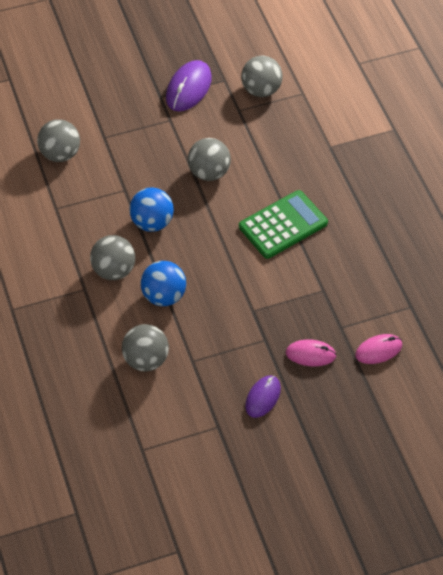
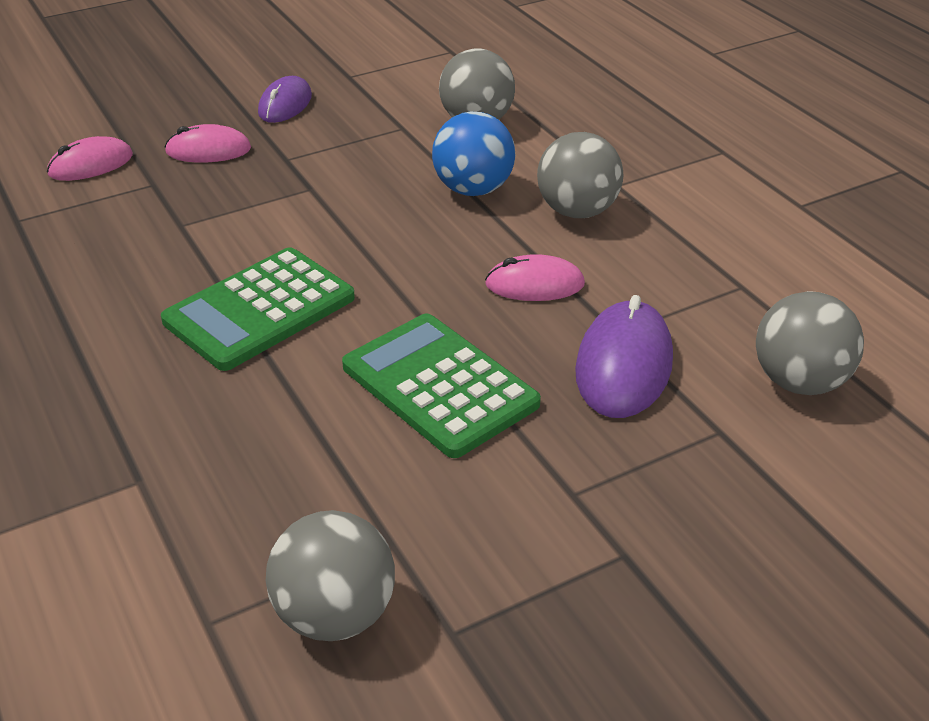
camera: 170 degrees right, 15 degrees down
(152, 223) = (534, 284): blue ball -> pink mouse
(188, 88) = (552, 590): purple mouse -> purple mouse (623, 365)
(209, 173) = (439, 385): grey ball -> green calculator

